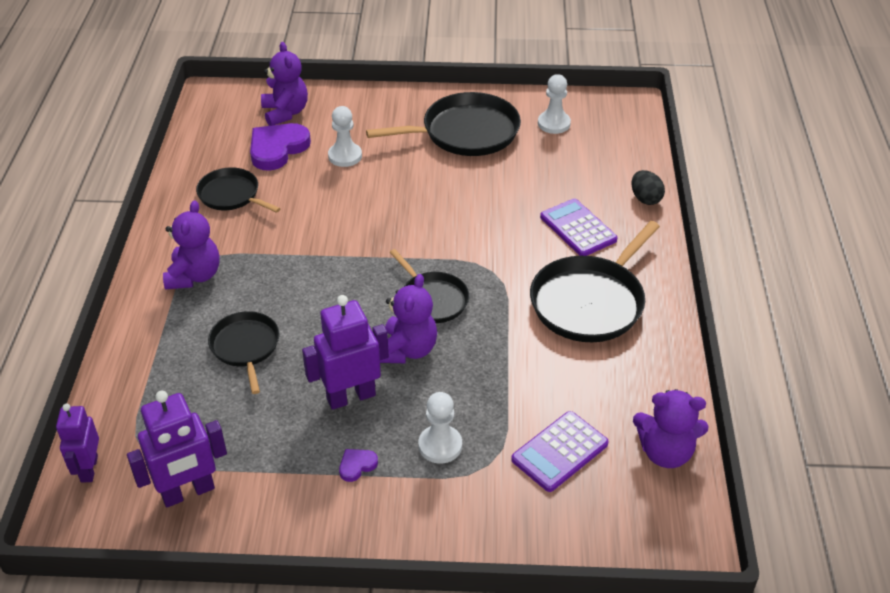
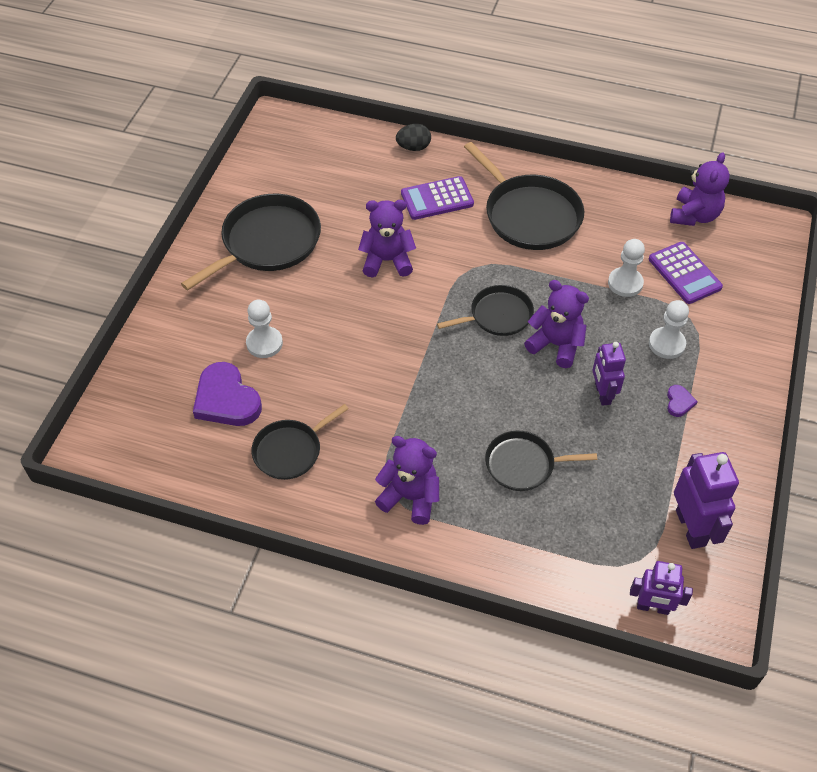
camera: 75 degrees left, 10 degrees up
(285, 113) = (163, 383): purple teddy bear -> purple teddy bear (387, 261)
(351, 396) = (602, 394): purple robot -> purple robot, size x0.67
(357, 465) = (679, 402): purple heart -> purple heart turned 150 degrees counterclockwise
(465, 132) = (267, 242): black pan -> black pan turned 45 degrees clockwise
(554, 124) = (283, 177): white pawn -> white pawn (625, 283)

